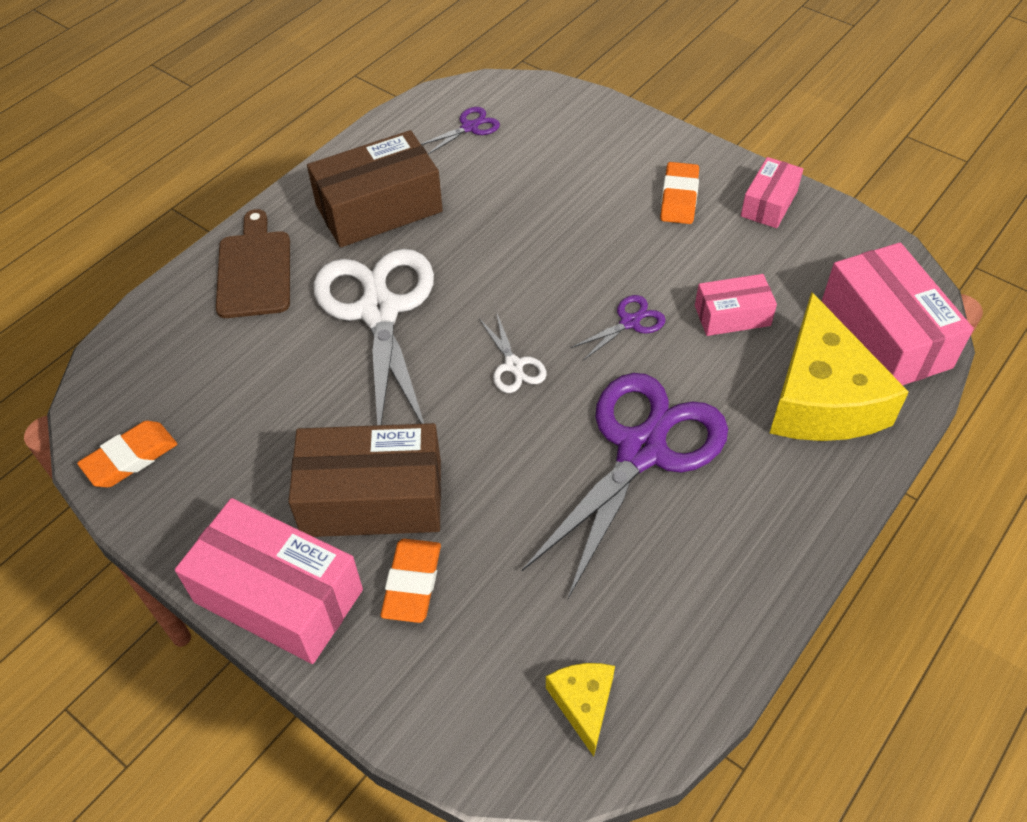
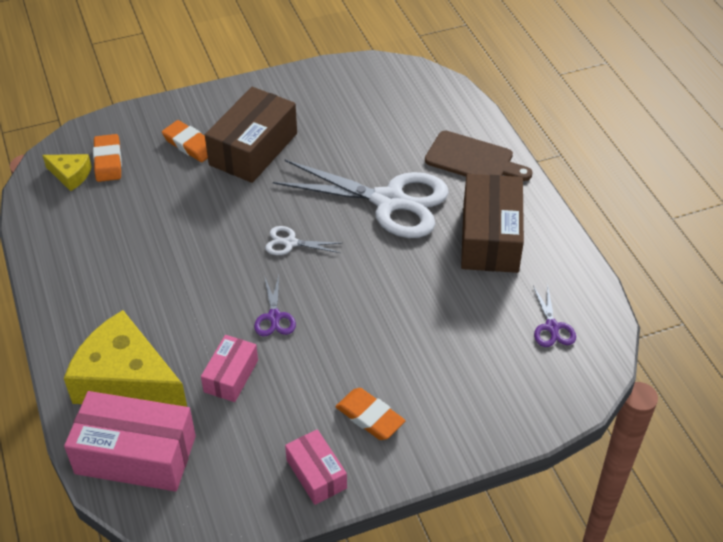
camera: 120 degrees right, 5 degrees down
(130, 458) = (362, 75): orange eraser -> orange eraser (108, 161)
(278, 596) = (229, 100): pink box -> none
(641, 450) = (177, 269): purple scissors -> none

